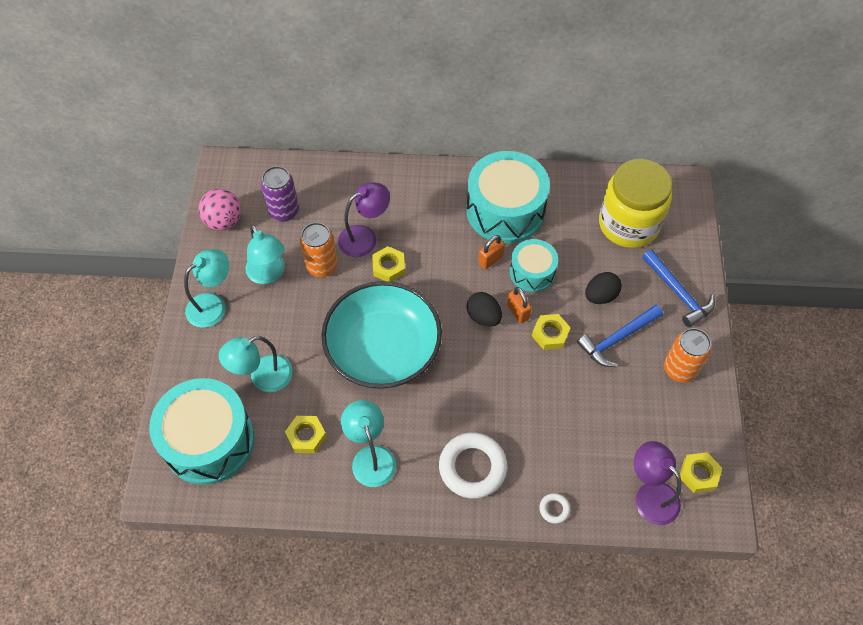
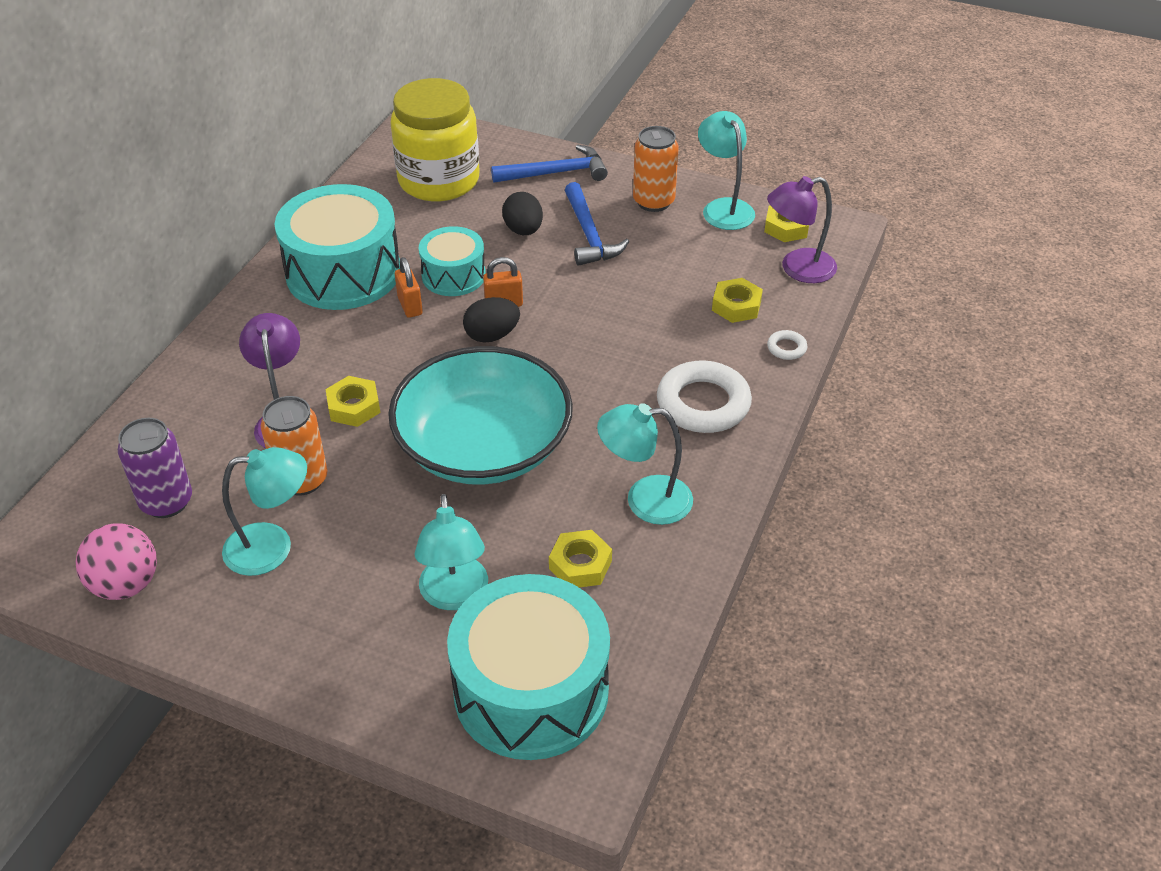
camera: 70 degrees left, 15 degrees down
(213, 305) = (282, 633): turquoise lamp -> turquoise lamp (723, 208)
(550, 334) = (552, 285): yellow nut -> yellow nut (736, 306)

